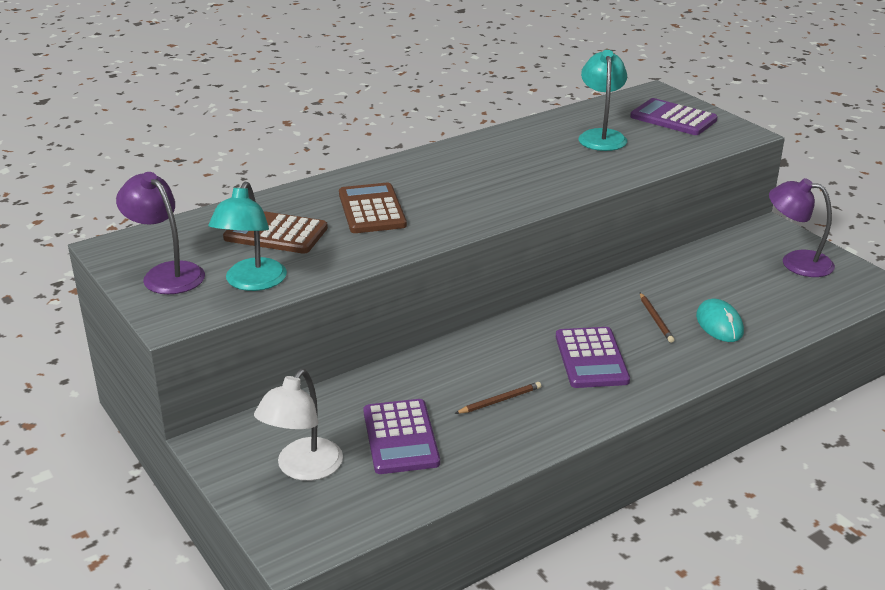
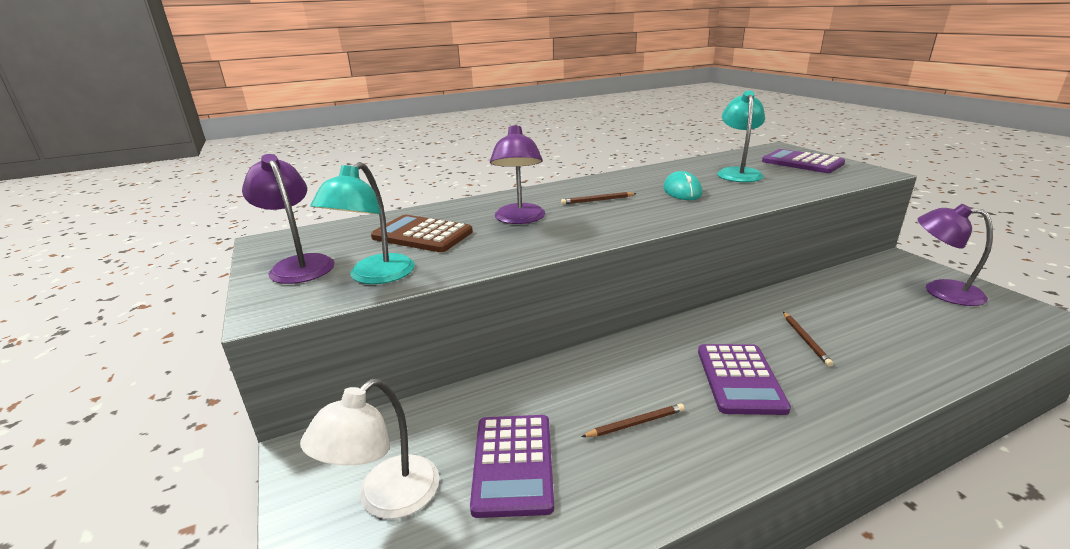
camera: 10 degrees right, 5 degrees down
(372, 210) = (519, 219): brown calculator -> purple lamp
(450, 181) = (597, 200): none -> brown pencil
(719, 324) = (879, 349): turquoise mouse -> turquoise mouse (682, 191)

